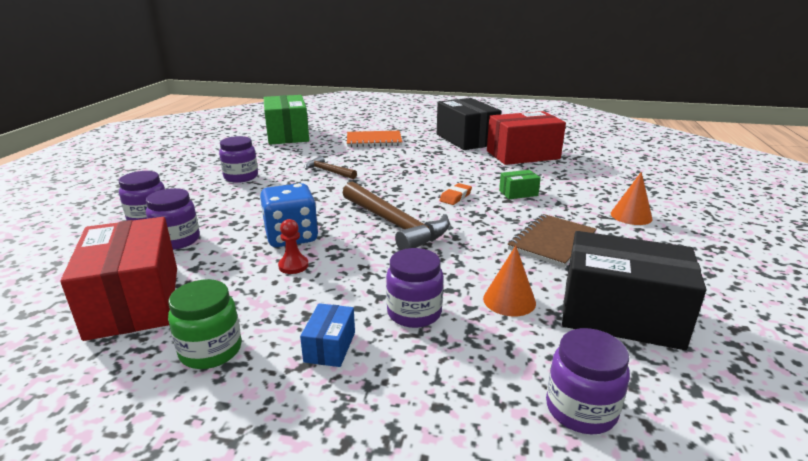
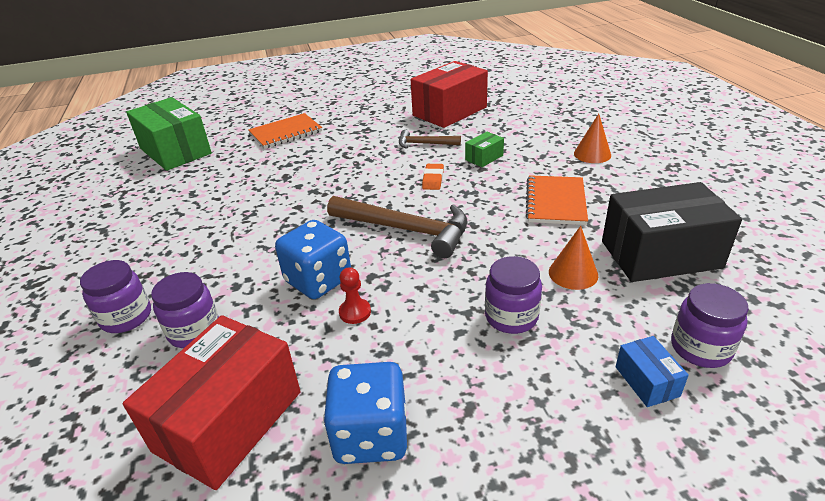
camera: 25 degrees left, 10 degrees up
(134, 301) = (228, 421): red box -> red box turned 75 degrees clockwise
(211, 351) = (371, 435): green jar -> blue dice
(241, 177) = (180, 225): purple jar -> none
(328, 171) = (275, 187): brown hammer -> brown hammer (425, 144)
(330, 347) = (474, 381): blue box -> blue box (647, 381)
(466, 139) = (380, 106): black box -> none
(552, 242) = (556, 202): brown notebook -> orange notebook

